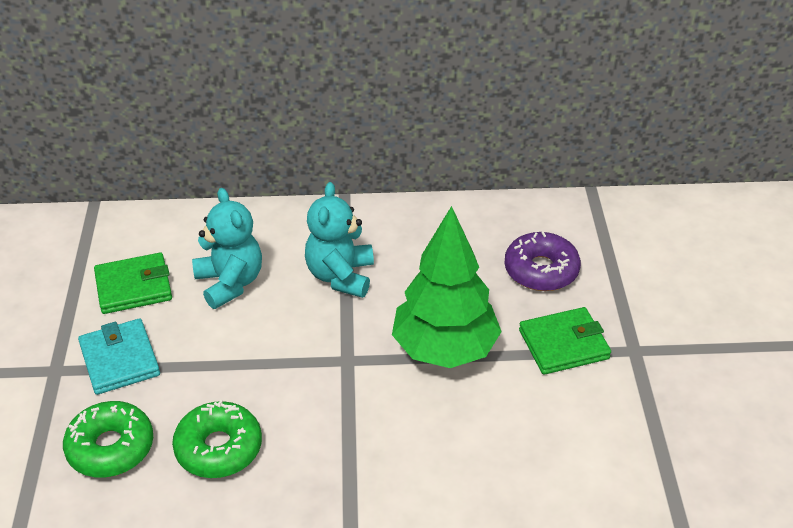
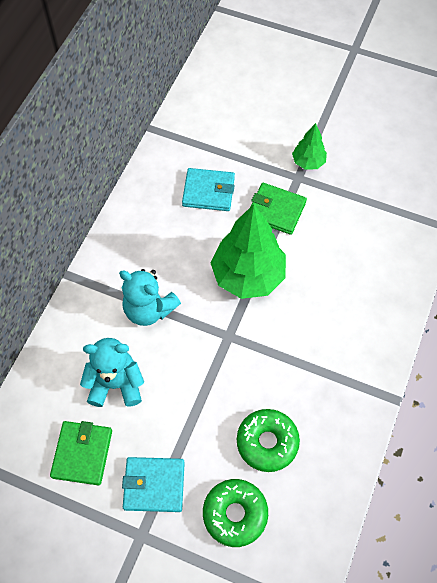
camera: 65 degrees left, 20 degrees up
(541, 270) = (208, 192): purple donut -> turquoise wallet
(564, 344) = (276, 210): green wallet -> green wallet turned 75 degrees counterclockwise
(668, 352) = (308, 162): none -> green tree

